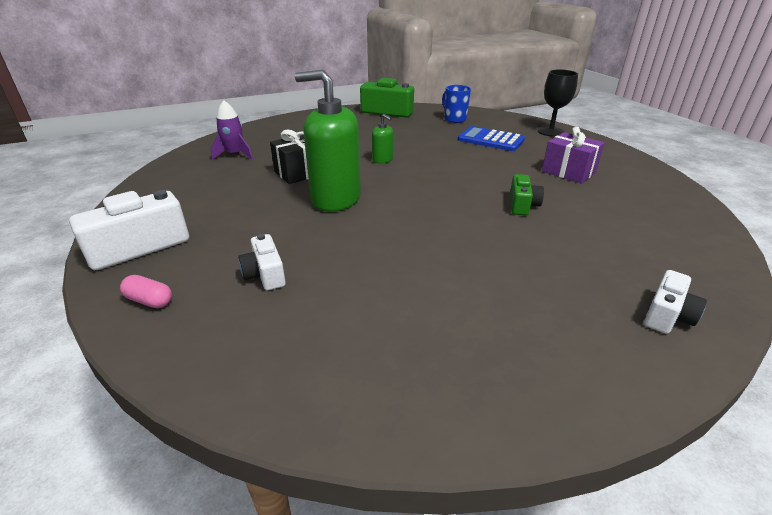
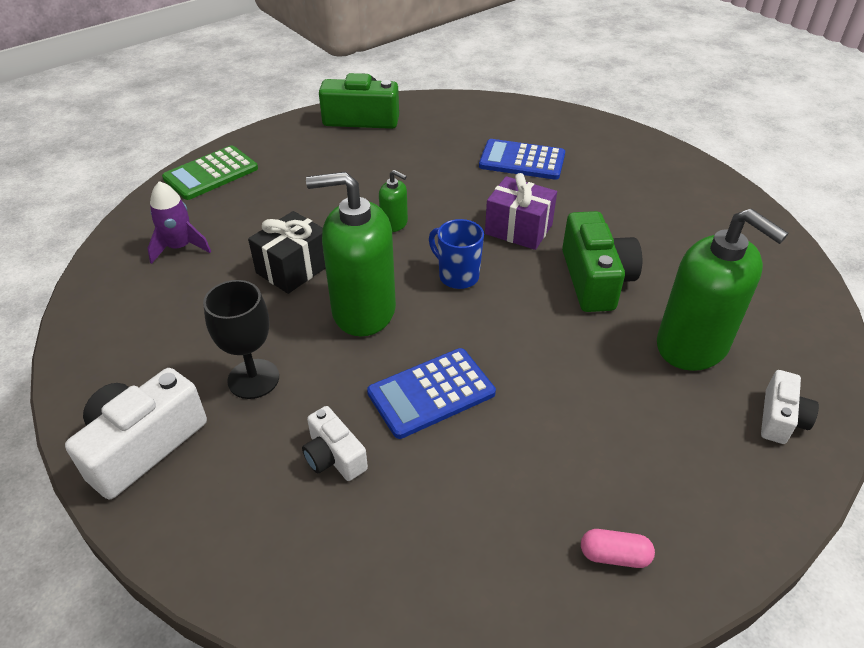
camera: 15 degrees left, 10 degrees up
(149, 301) = (212, 529): pink capsule -> pink capsule (614, 556)
(277, 126) = (211, 173): none -> green calculator
(360, 250) = (431, 393): none -> blue calculator
(454, 119) = (460, 123): blue mug -> blue mug (457, 276)
(522, 205) = (595, 279): green camera -> green camera, size x1.74
(550, 131) = (593, 132): black goblet -> black goblet (253, 379)
(568, 172) = (633, 209): purple gift -> purple gift (518, 229)
(594, 254) = (692, 345): none -> green soap dispenser

